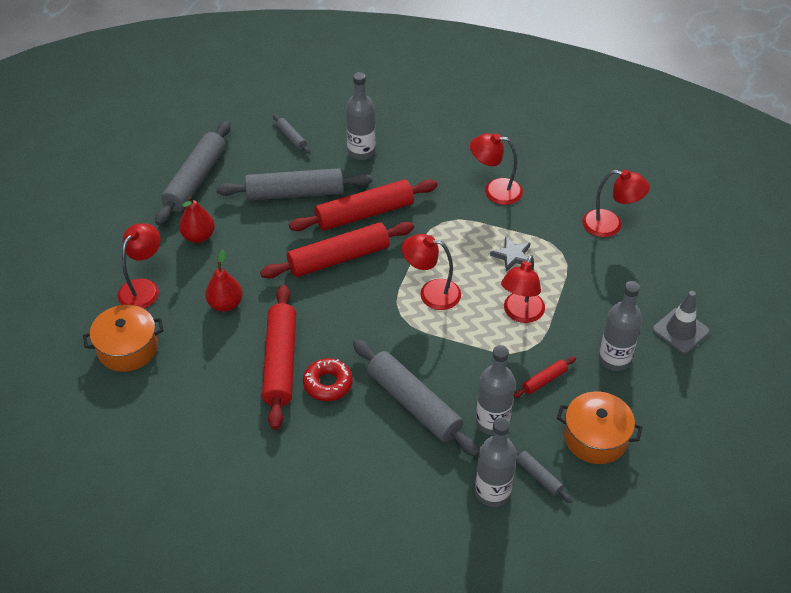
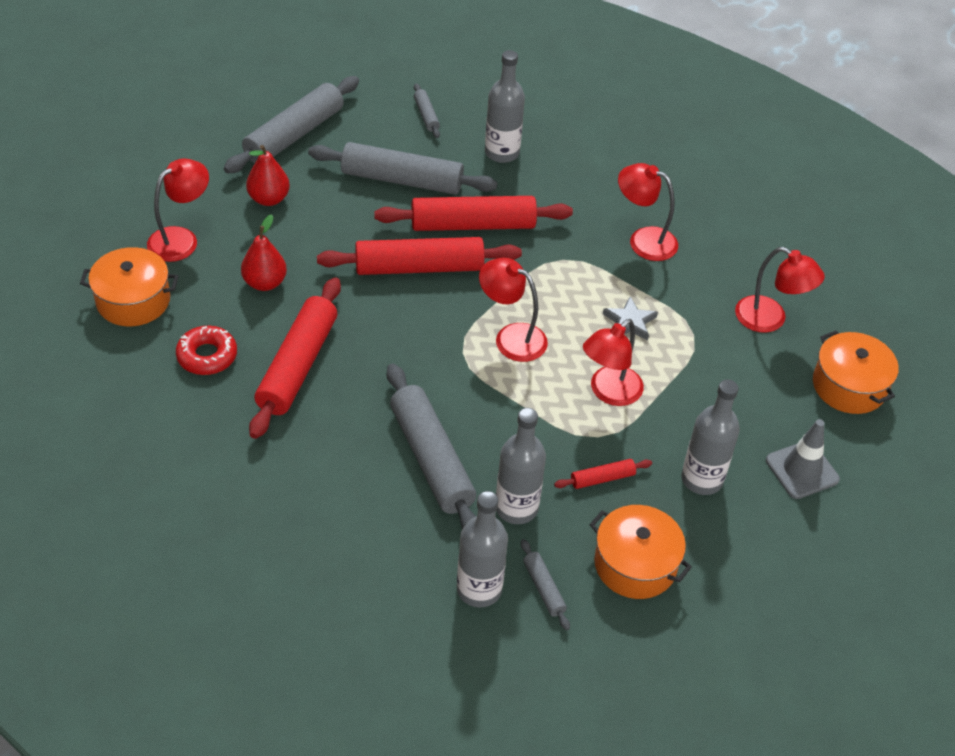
camera: 15 degrees right, 0 degrees up
(328, 384) = (341, 406): red donut -> red donut (207, 356)
(686, 259) = (849, 386): none -> orange pot

